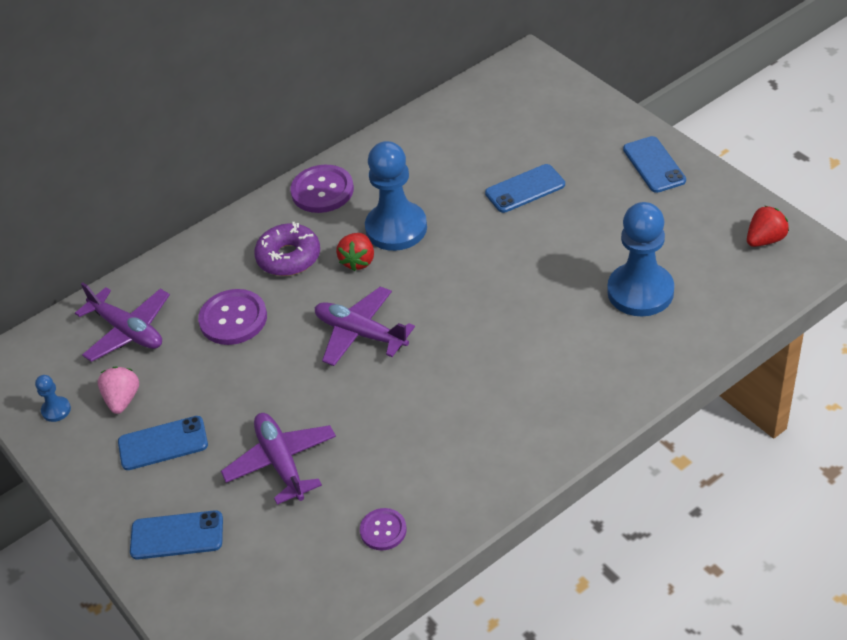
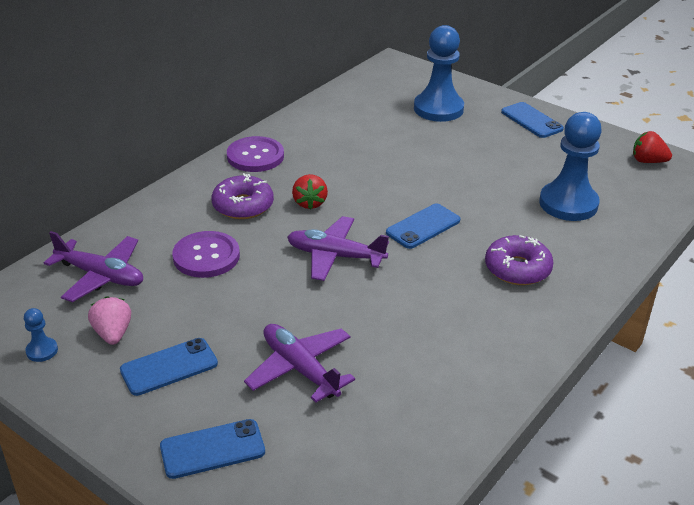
camera: 20 degrees left, 10 degrees down
(383, 530) = (428, 415): purple button -> none
(396, 228) = (334, 177): blue pawn -> blue pawn (438, 109)
(525, 189) = (434, 143): blue phone -> blue phone (423, 226)
(544, 372) = (517, 269): none -> purple donut
(765, 240) = (647, 161): red strawberry -> red strawberry turned 105 degrees counterclockwise

